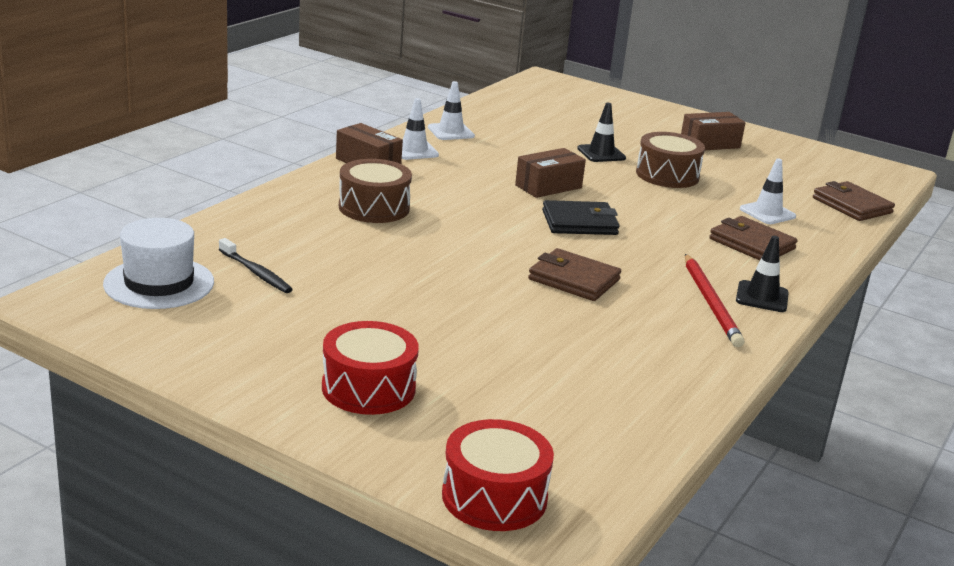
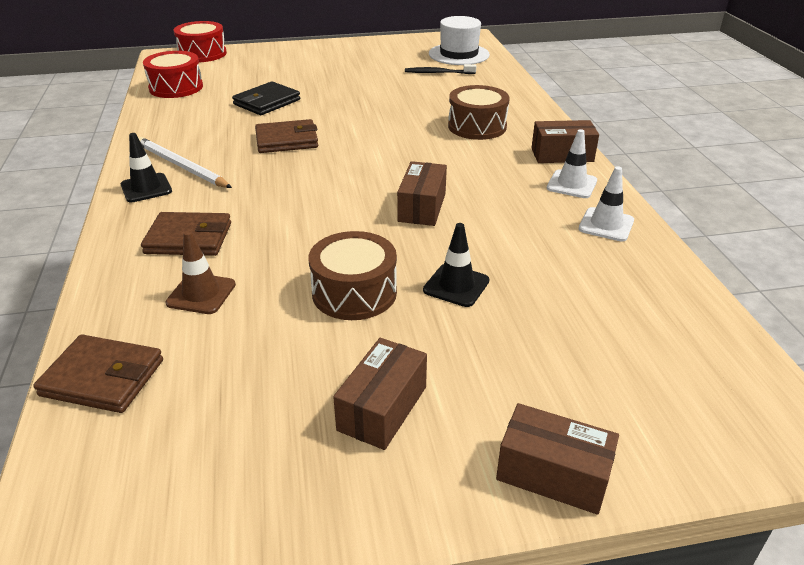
camera: 140 degrees right, 10 degrees up
(368, 388) = (301, 60): red drum -> red drum (176, 87)
(579, 222) = (345, 184): black wallet -> black wallet (267, 102)
(662, 110) = (553, 474): none -> brown box
(711, 303) = (181, 166): red pencil -> white pencil
(767, 213) = (201, 294): white traffic cone -> brown traffic cone

